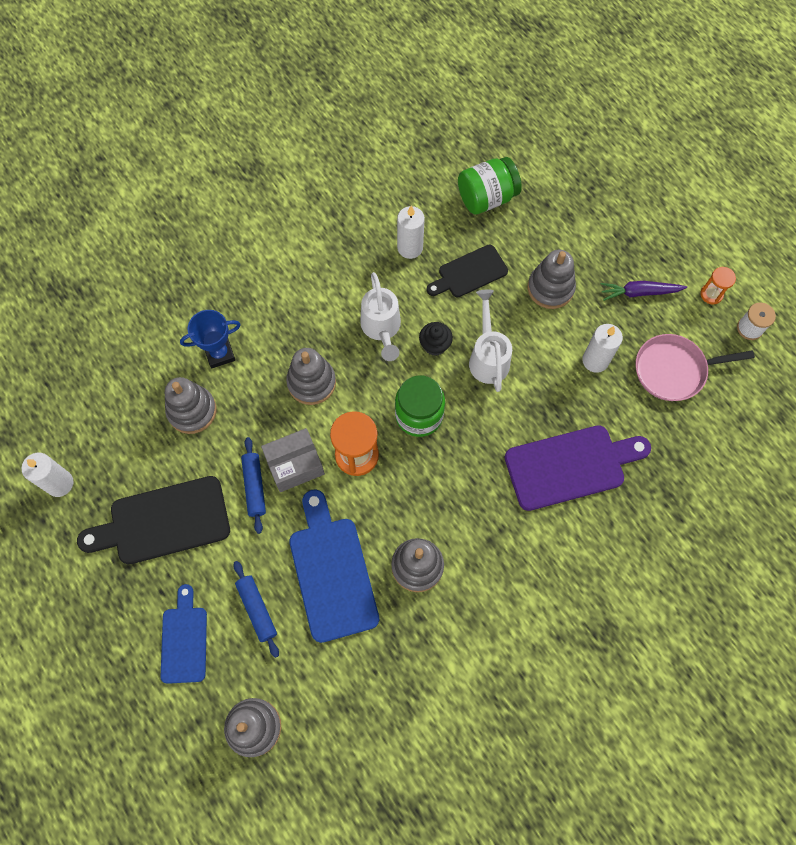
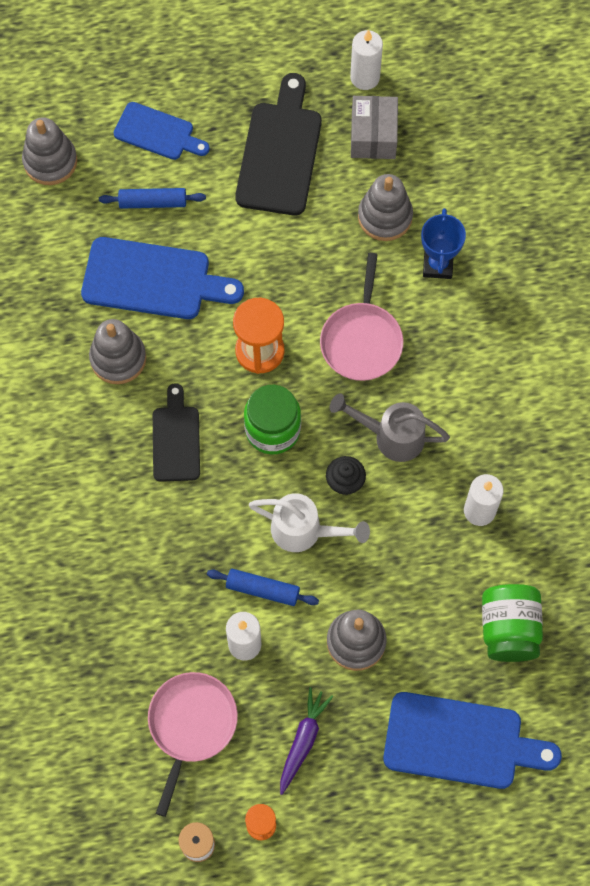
camera: 115 degrees right, 0 degrees up
(254, 487) = (274, 244): blue rolling pin -> blue rolling pin (262, 589)
(295, 465) = (279, 289): grey box -> grey box (373, 136)
(311, 382) = (361, 340): grey stacking toy -> pink pan
(382, 329) = (390, 436): white watering can -> grey watering can
(469, 273) = (417, 561): black cutting board -> black cutting board (176, 439)
(570, 466) = (141, 554): purple cutting board -> none
(581, 197) = (460, 742): none -> blue cutting board

